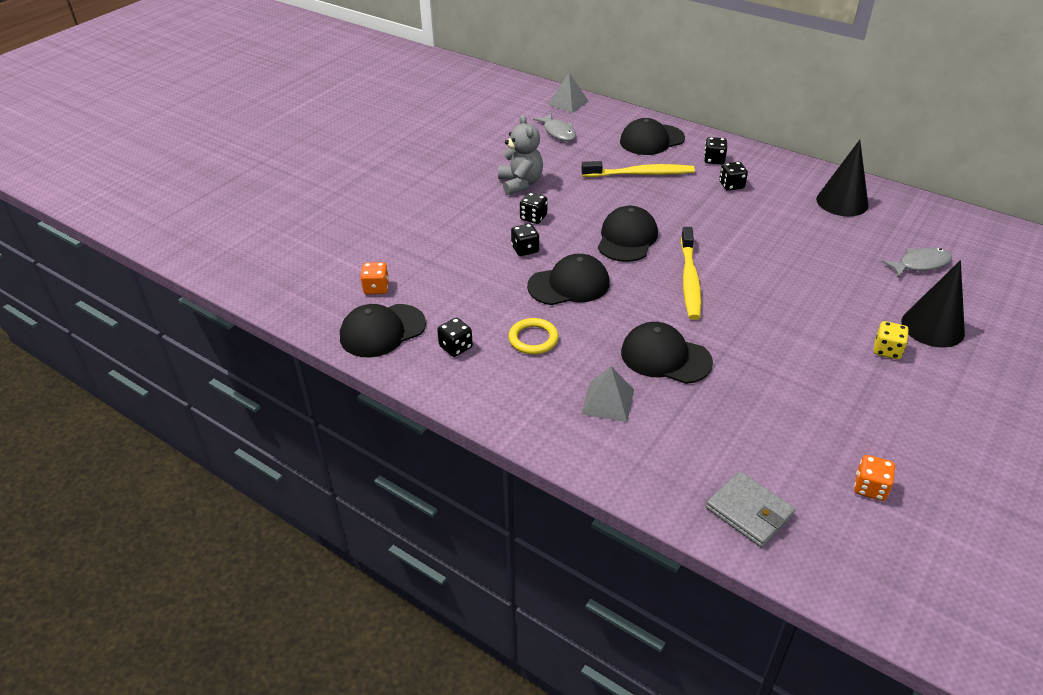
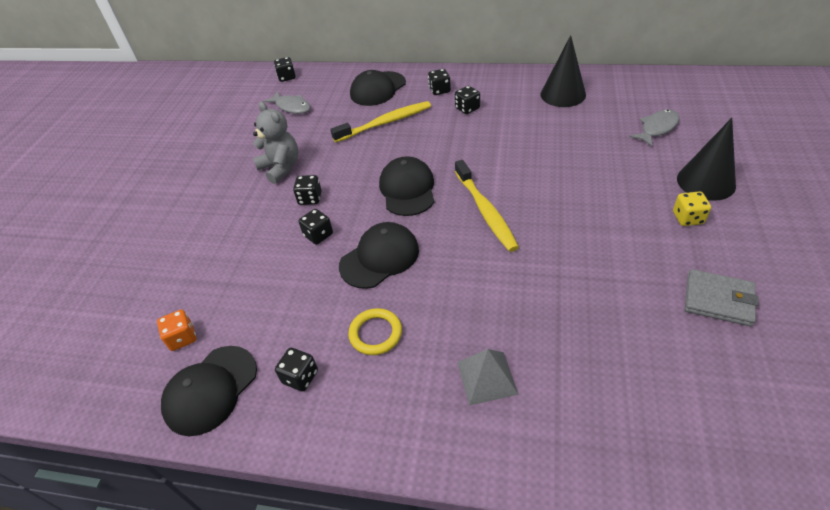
camera: 20 degrees left, 5 degrees up
(568, 103) = (287, 77): grey pyramid -> black dice
(665, 357) = (511, 302): black cap -> none
(749, 512) = (693, 451): grey wallet -> grey wallet (718, 300)
(870, 488) = (773, 370): orange dice -> none

